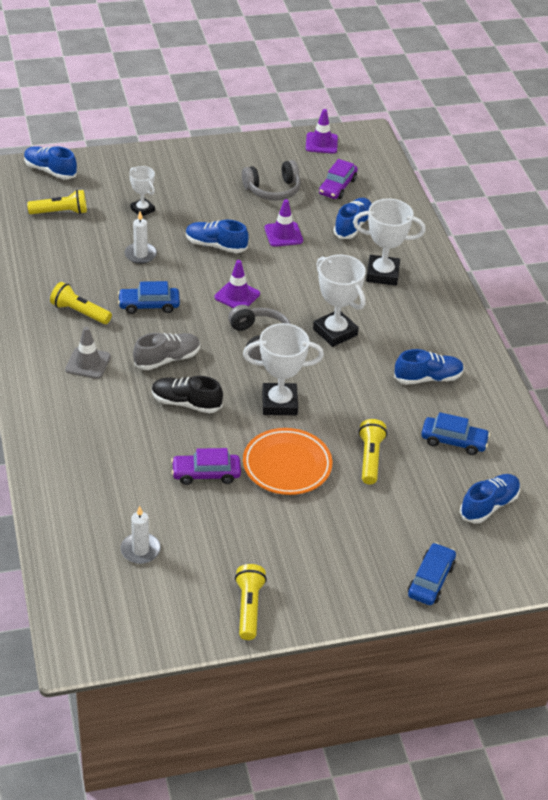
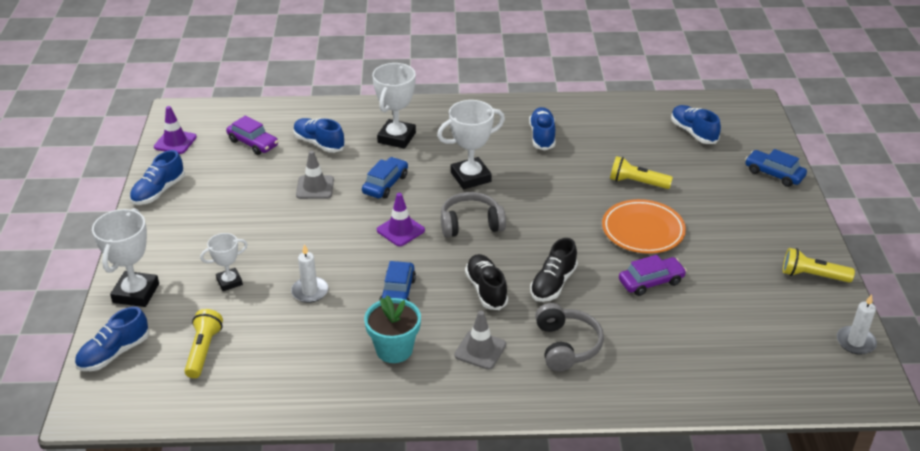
camera: 75 degrees left, 5 degrees down
(79, 312) = (394, 349): yellow flashlight -> turquoise flower pot
(140, 550) = (749, 336): white candle -> white candle (855, 342)
(167, 359) = (486, 290): grey shoe -> black shoe
(206, 474) = (651, 282): purple car -> purple car turned 120 degrees counterclockwise
(216, 245) = (315, 235): blue shoe -> blue shoe (158, 191)
(273, 190) = (238, 184): grey headphones -> grey headphones (566, 346)
(279, 403) = (561, 224): white trophy -> white trophy (136, 293)
(283, 234) = (315, 187): purple traffic cone -> grey traffic cone
(453, 441) = (620, 136): blue car -> blue car (385, 184)

